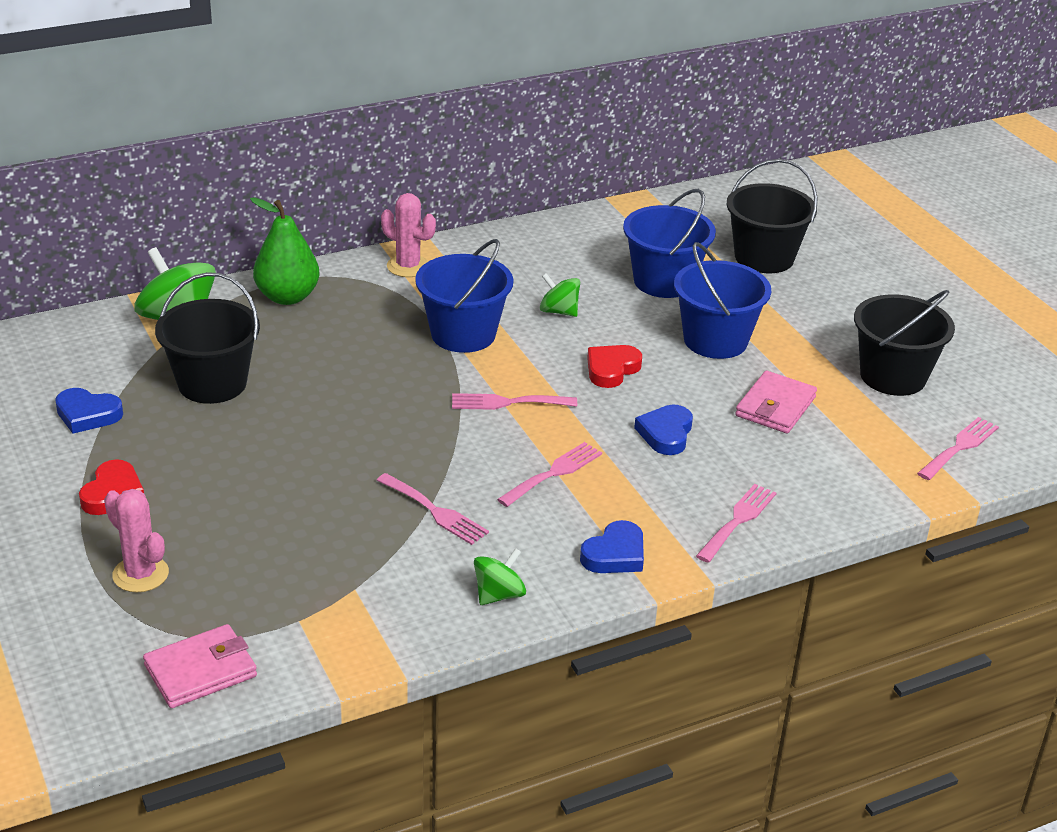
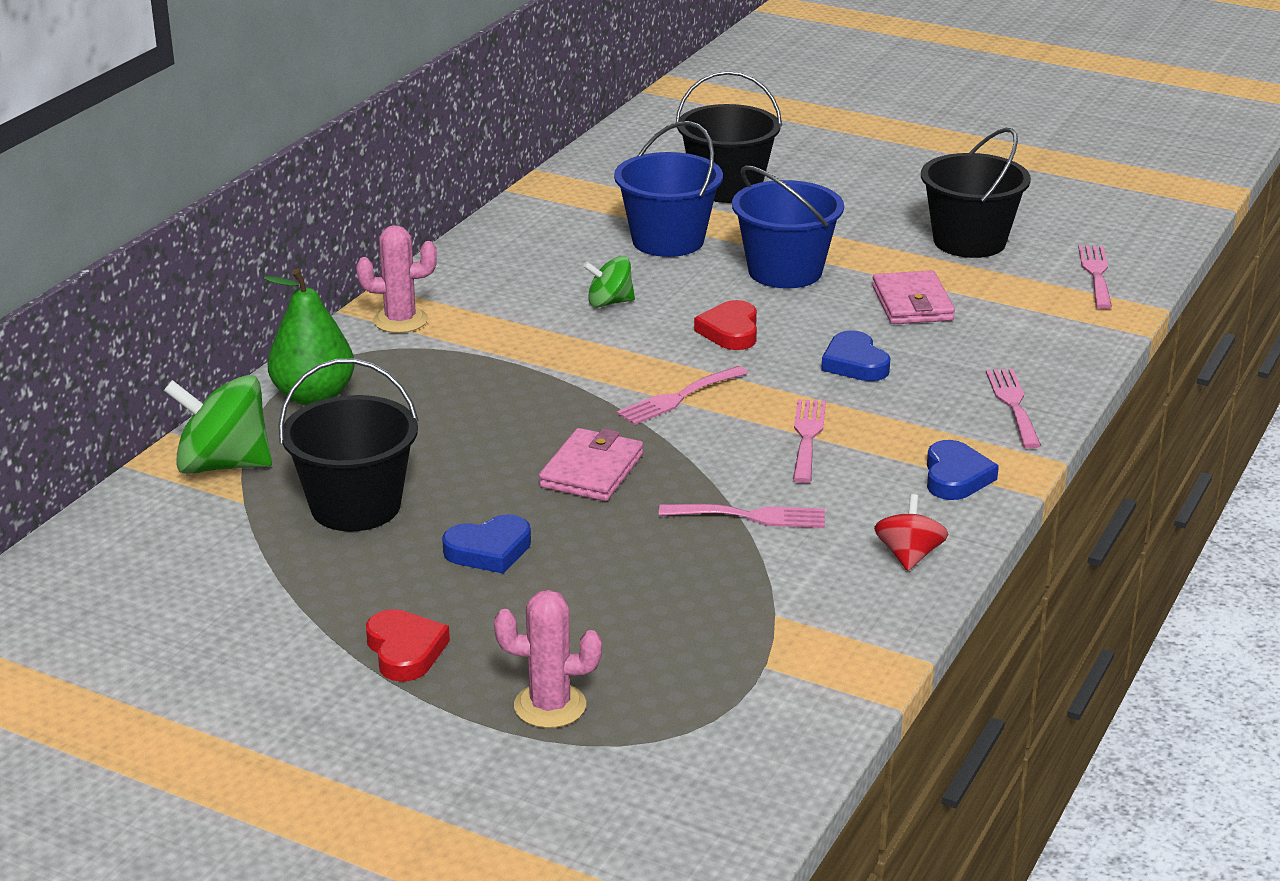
camera: 35 degrees left, 5 degrees down
(87, 414) = (260, 594): blue heart -> blue heart (489, 550)
(200, 671) = (740, 755): pink wallet -> pink wallet (591, 471)
(463, 334) = (547, 358): blue bucket -> none
(499, 595) = (909, 556): green spinning top -> red spinning top

